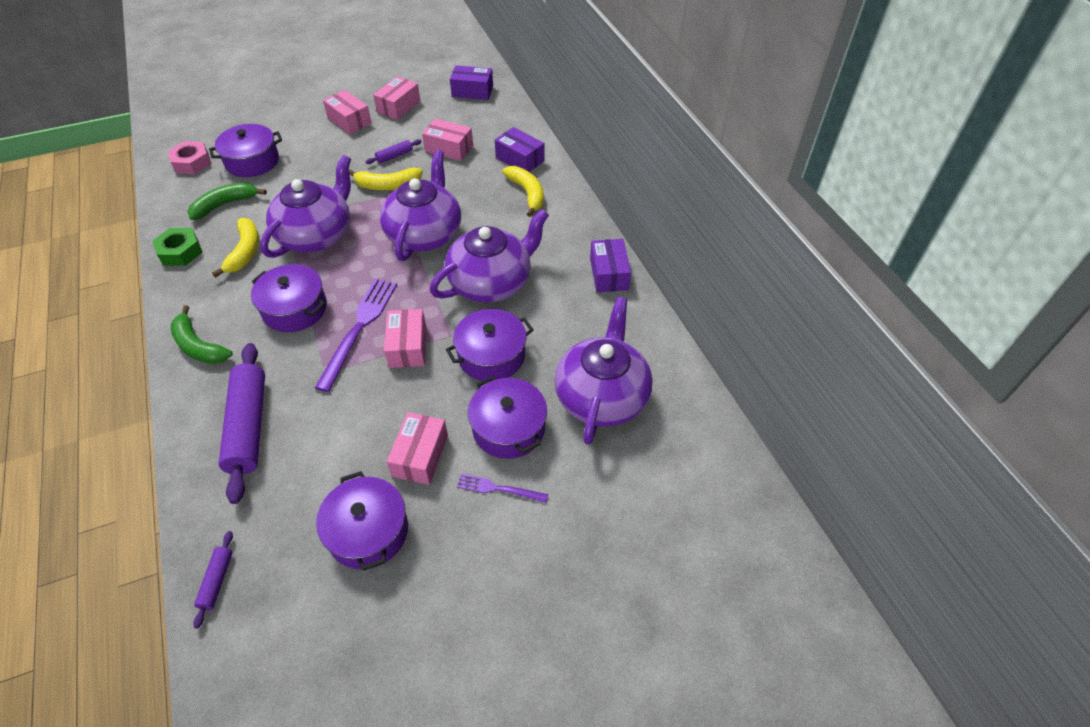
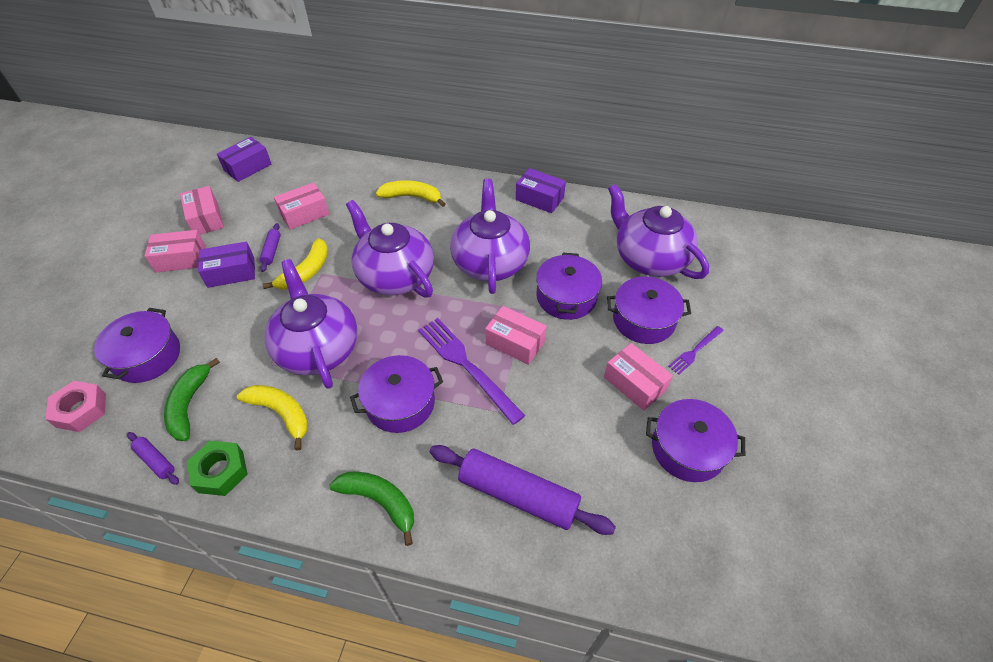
camera: 55 degrees left, 0 degrees up
(199, 346) = (380, 501): green banana -> green banana turned 135 degrees counterclockwise
(217, 581) = (678, 583): purple rolling pin -> purple rolling pin (156, 461)
(520, 159) = (368, 182): purple box -> purple box (231, 272)

